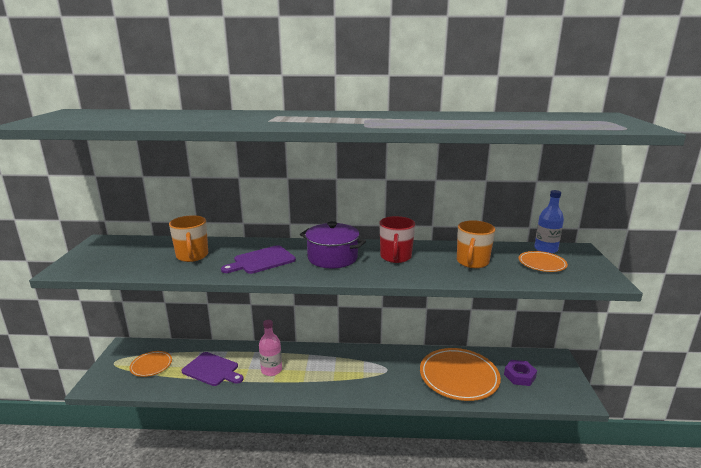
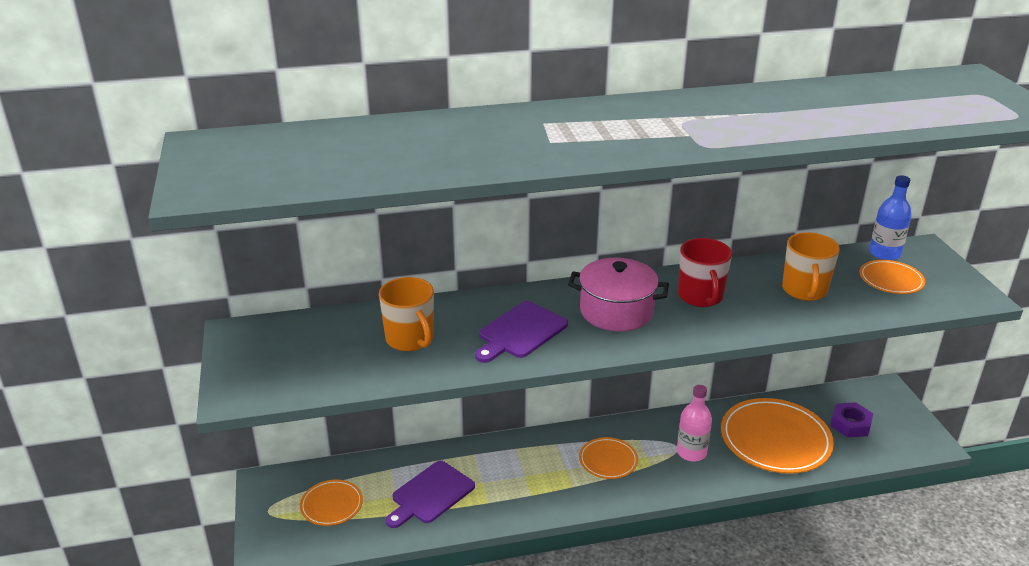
camera: 15 degrees left, 10 degrees up
(212, 370) = (430, 494): purple cutting board -> purple cutting board turned 120 degrees clockwise
(271, 370) = (517, 478): pink bottle -> pink bottle (691, 452)
(332, 258) = (616, 311): purple pot -> pink pot
(336, 370) = (608, 460): none -> orange plate

